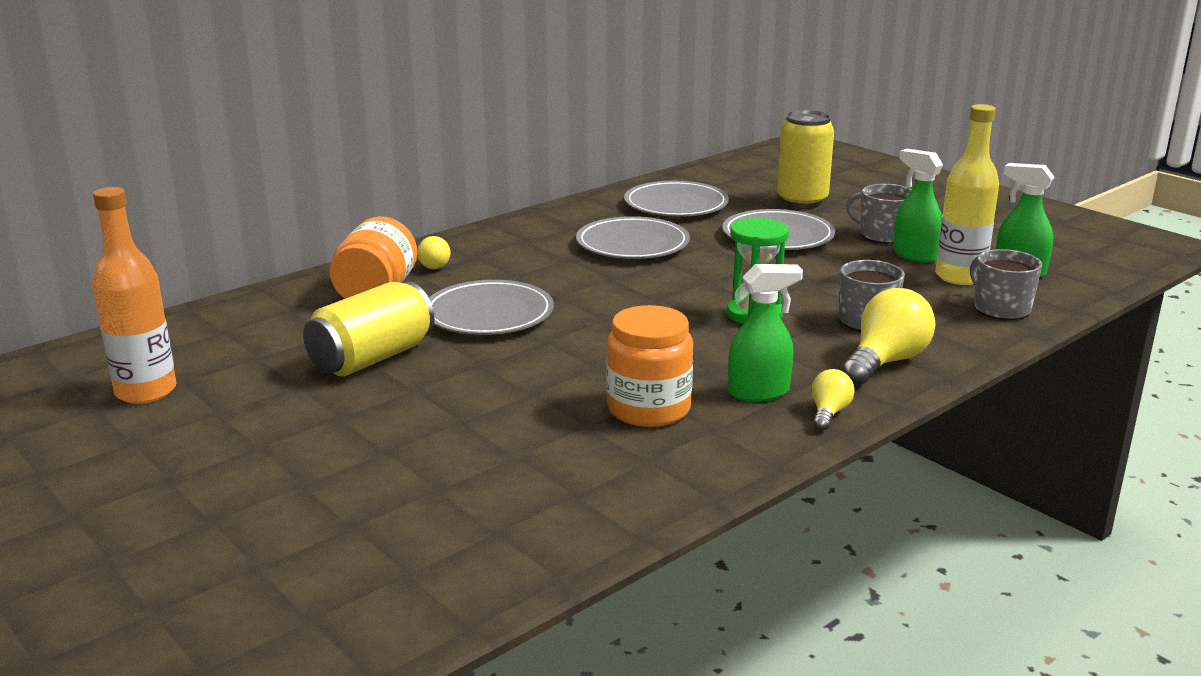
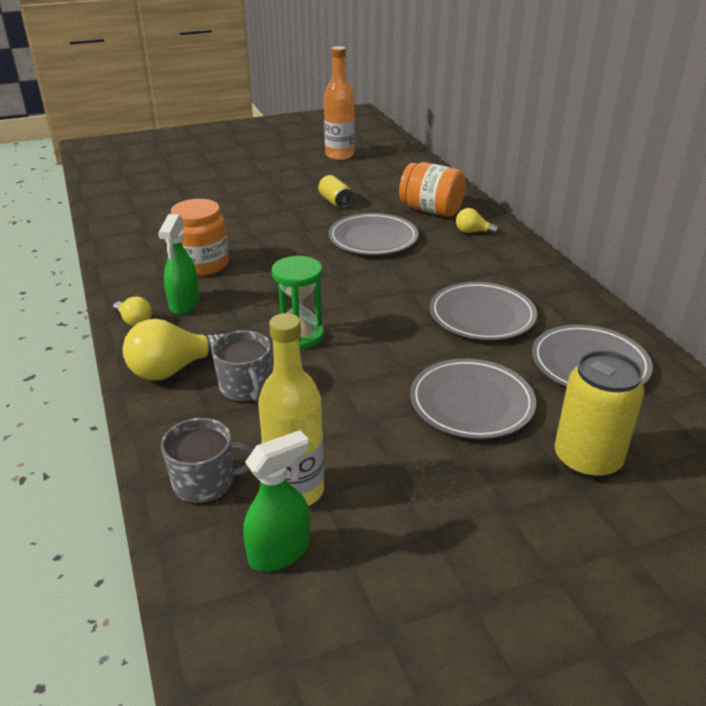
camera: 110 degrees right, 10 degrees up
(372, 358) = (335, 202): yellow can -> yellow can, size x0.56
(882, 235) = (445, 483): grey mug -> none
(885, 362) = (173, 369): yellow light bulb -> yellow light bulb turned 90 degrees clockwise
(914, 255) = (372, 482): green spray bottle -> none

